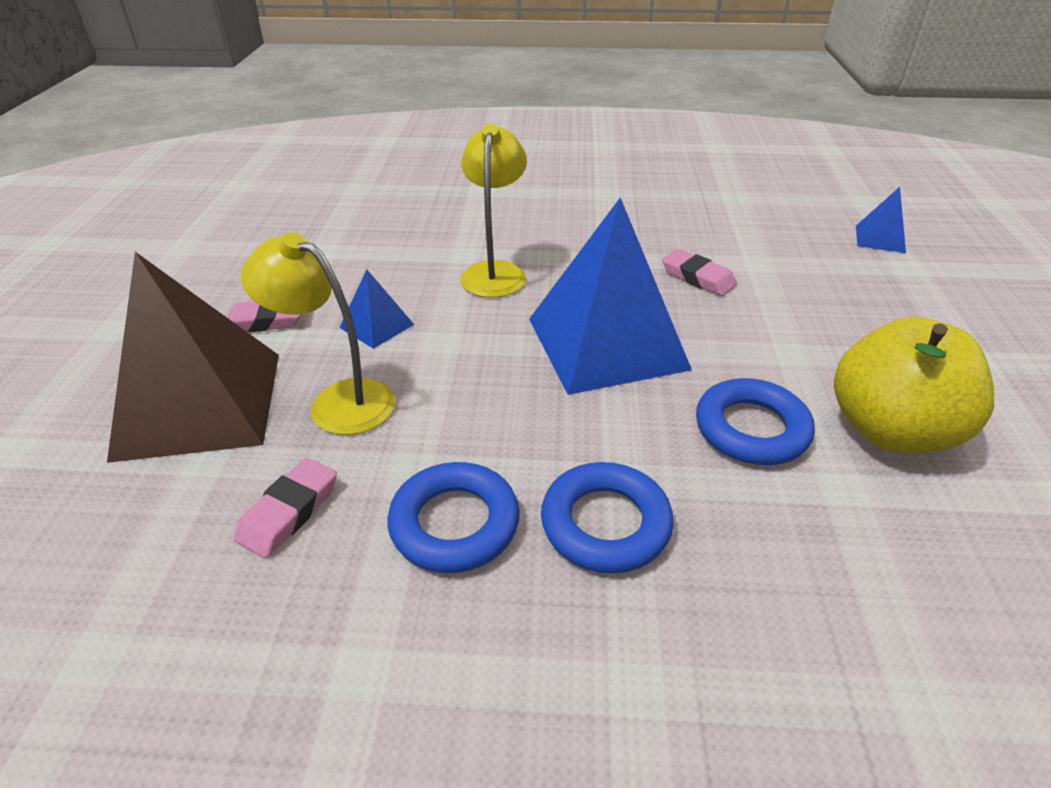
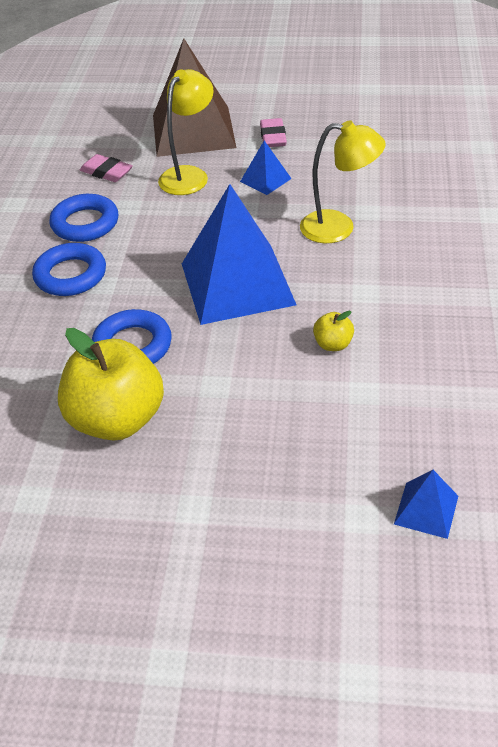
camera: 95 degrees right, 5 degrees up
(698, 278) = (333, 344): pink eraser -> yellow apple

